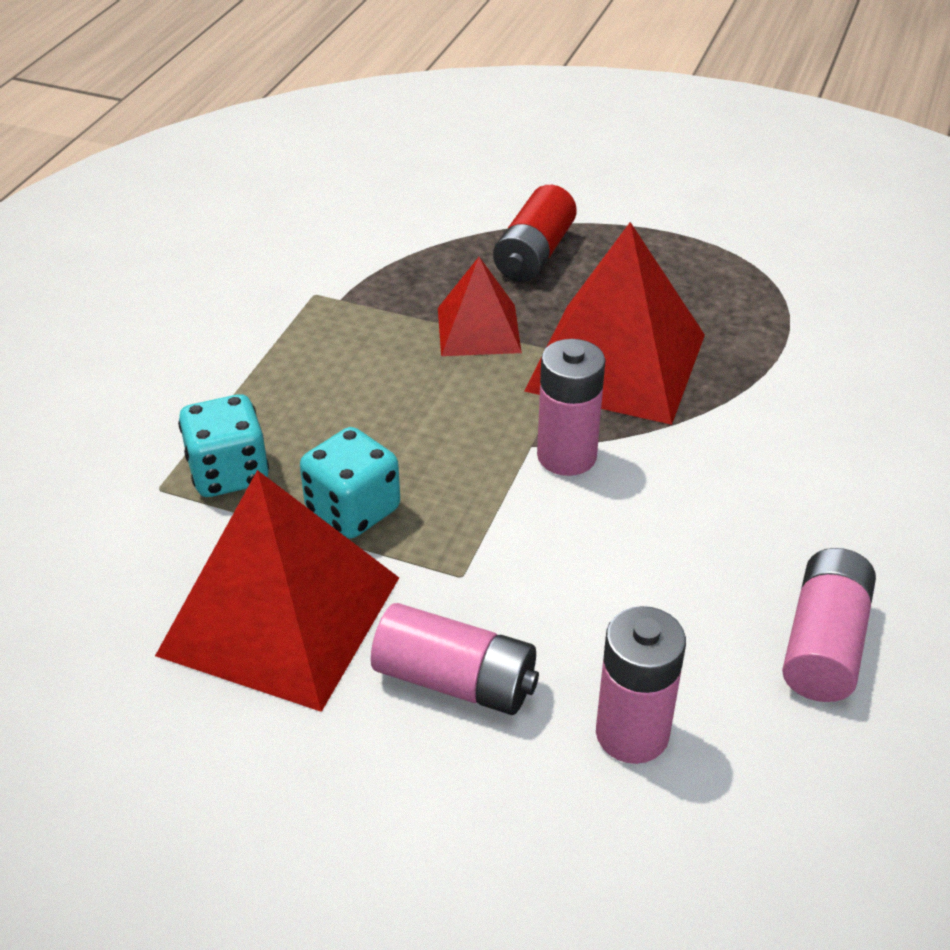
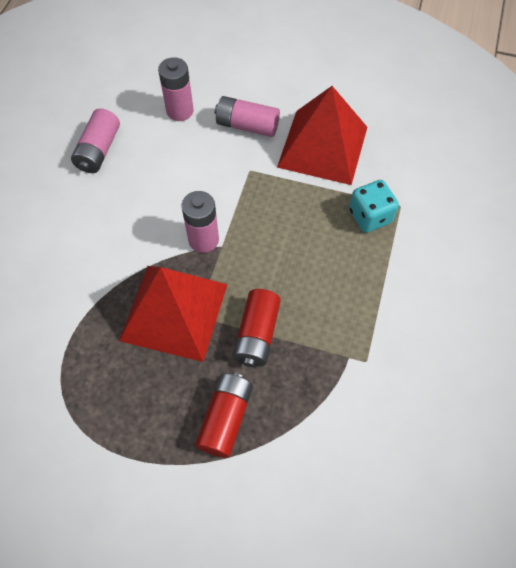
camera: 175 degrees right, 20 degrees up
(353, 510) = (304, 200): turquoise dice -> none
(479, 330) = (257, 334): red pyramid -> red battery

